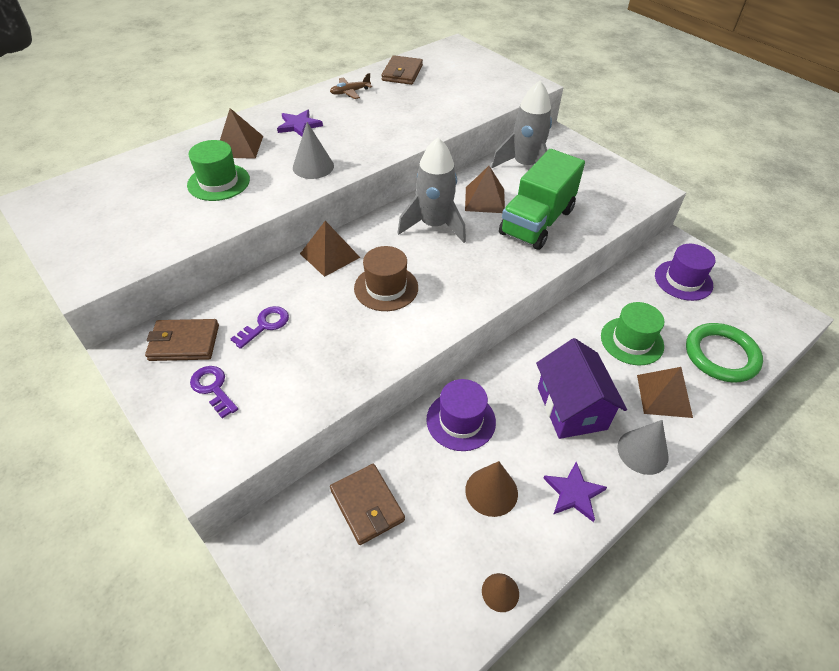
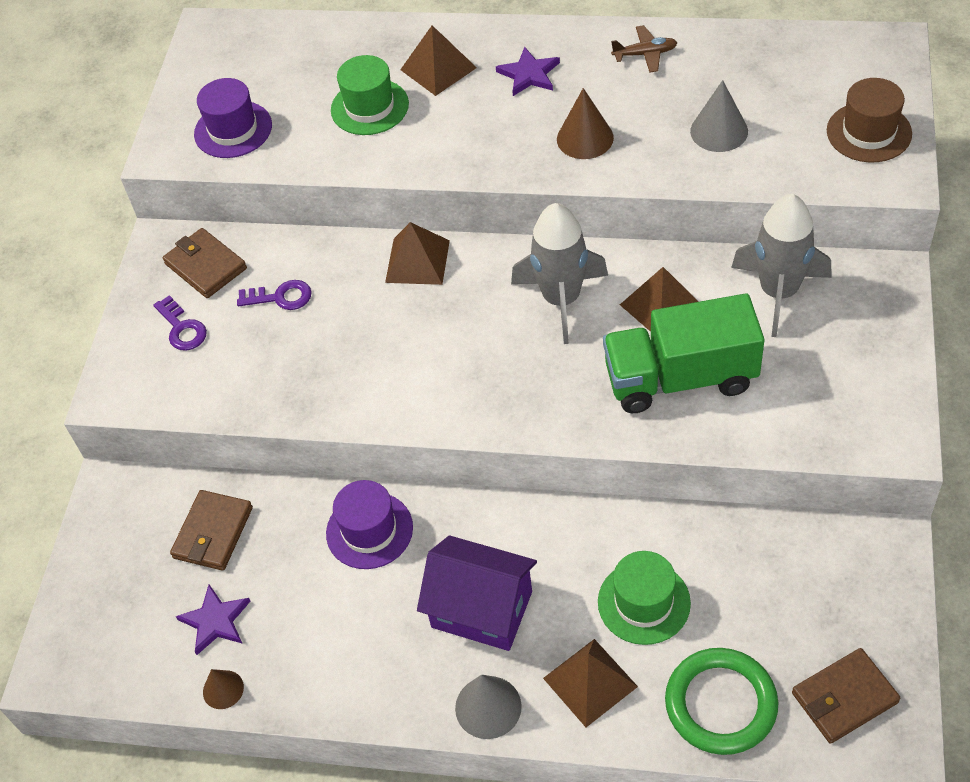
camera: 55 degrees right, 5 degrees up
(213, 388) = (182, 328): purple key -> purple key turned 135 degrees clockwise
(313, 166) = (476, 144): grey cone -> grey cone (719, 131)
(350, 92) = (645, 54): brown plane -> brown plane turned 150 degrees clockwise
(386, 288) = (423, 338): brown hat -> brown hat (869, 132)
(402, 73) = (748, 57): brown wallet -> brown wallet (844, 698)
(491, 491) = (315, 612): brown cone -> brown cone (585, 138)
(571, 408) = (481, 609): purple house -> purple house turned 75 degrees clockwise
(573, 493) = (377, 679): purple star -> purple star (215, 621)
(683, 280) = (819, 592): purple hat -> purple hat (233, 129)

